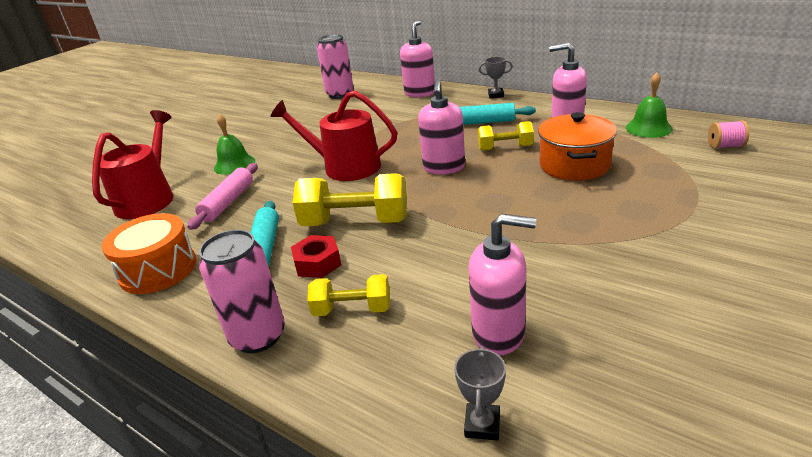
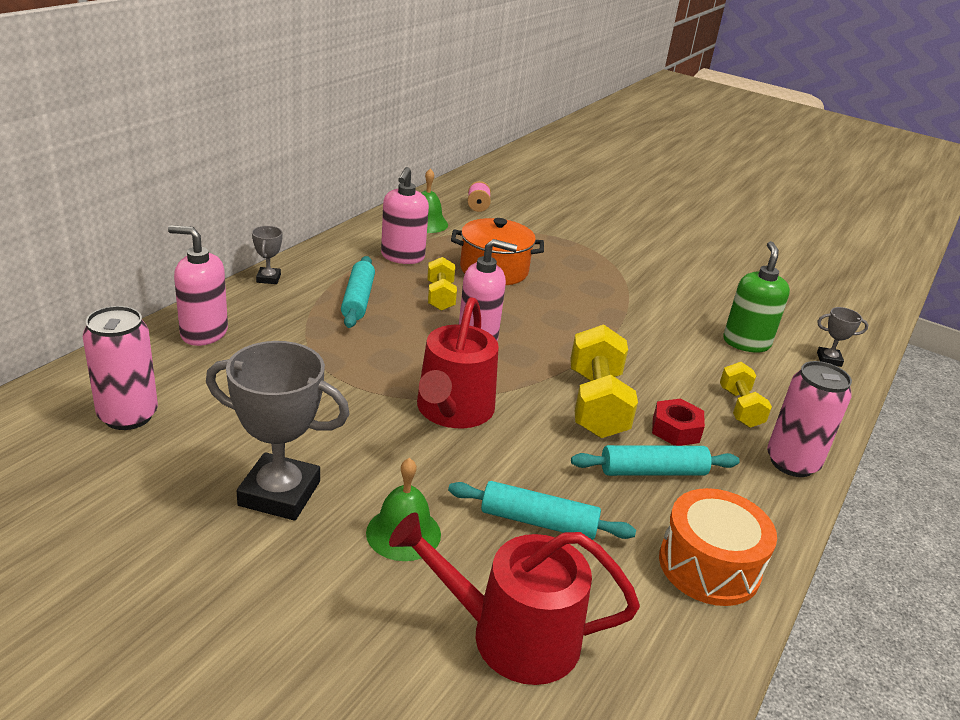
camera: 100 degrees left, 0 degrees up
(228, 202) = (538, 522): pink rolling pin -> turquoise rolling pin
(274, 133) = (279, 493): none -> grey trophy
(499, 333) = (746, 343): pink soap dispenser -> green soap dispenser

